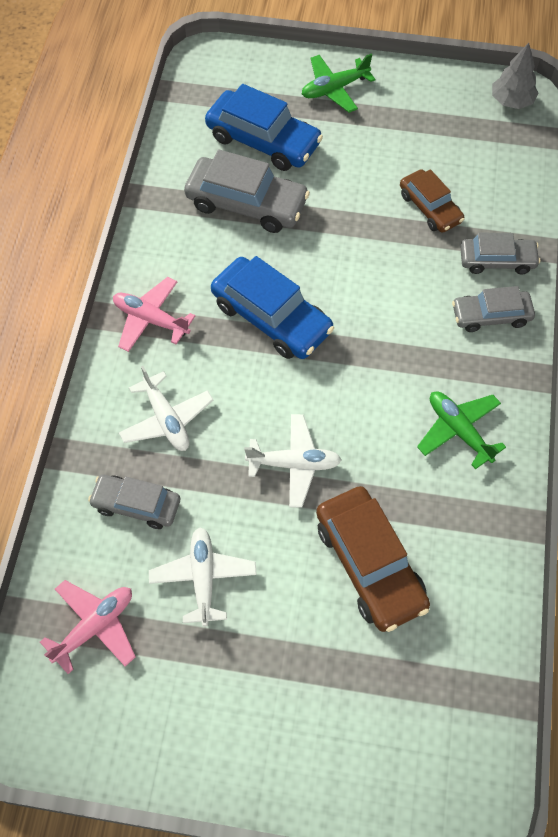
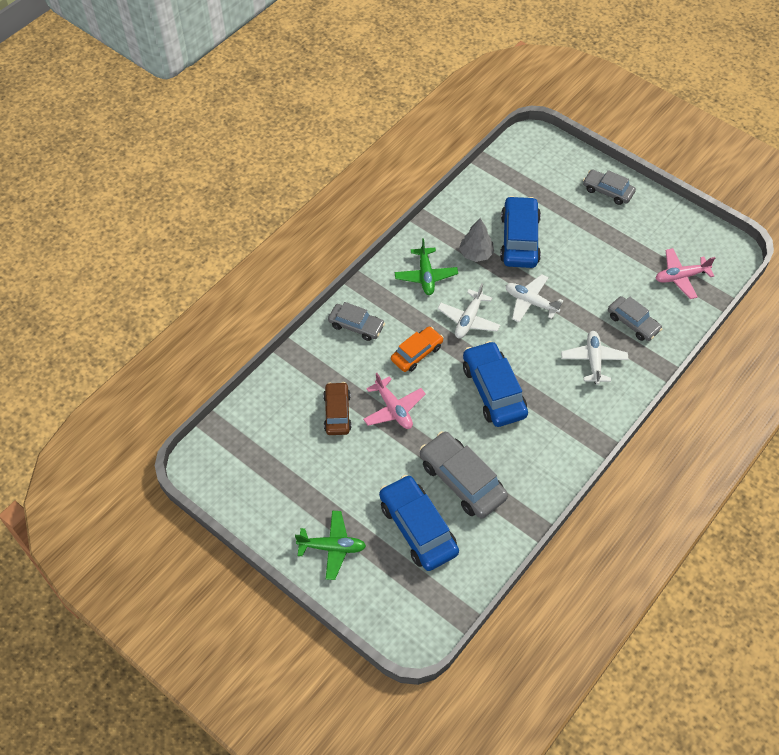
camera: 150 degrees left, 5 degrees down
(151, 319) = (574, 427): pink plane -> pink plane (393, 409)
(203, 578) = (612, 272): white plane -> white plane (468, 319)
(369, 564) = (519, 239): brown car -> blue car
(393, 318) = (417, 353): none -> orange car
(497, 261) = (324, 356): grey car -> grey car (607, 191)
(511, 101) = (211, 465): grey tree -> grey tree (476, 254)

